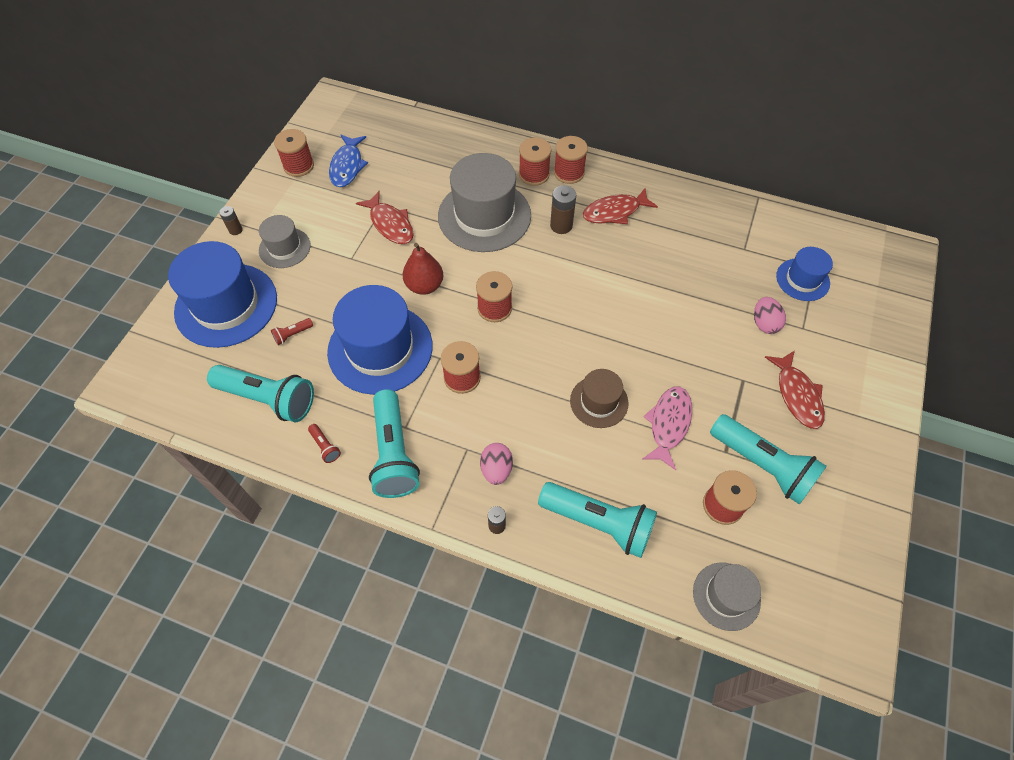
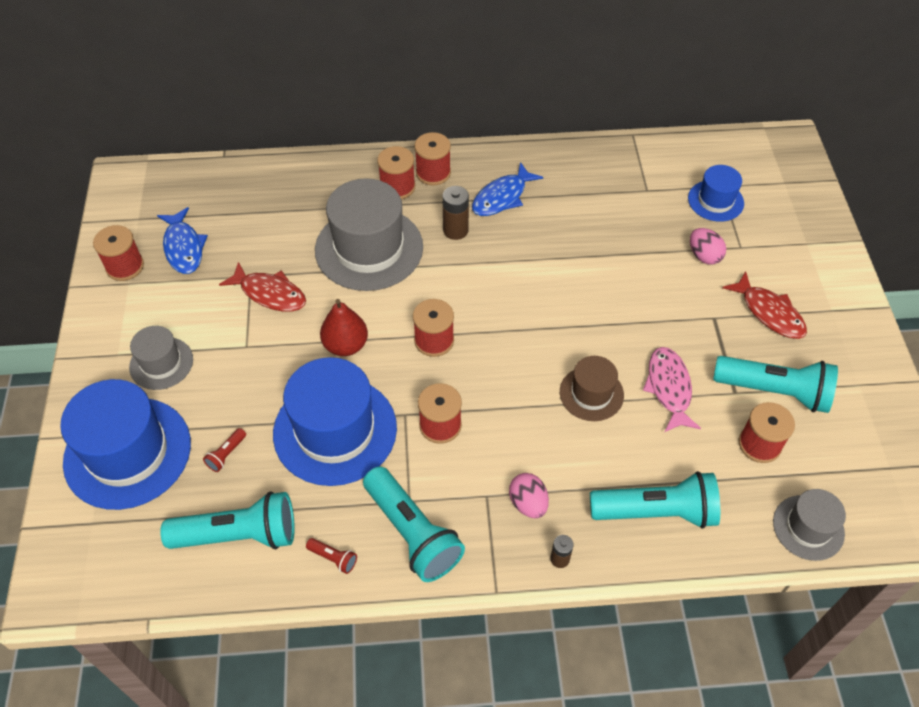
camera: 25 degrees left, 5 degrees down
(235, 230) = (89, 365): brown battery -> none
(615, 212) = (502, 197): red fish -> blue fish

